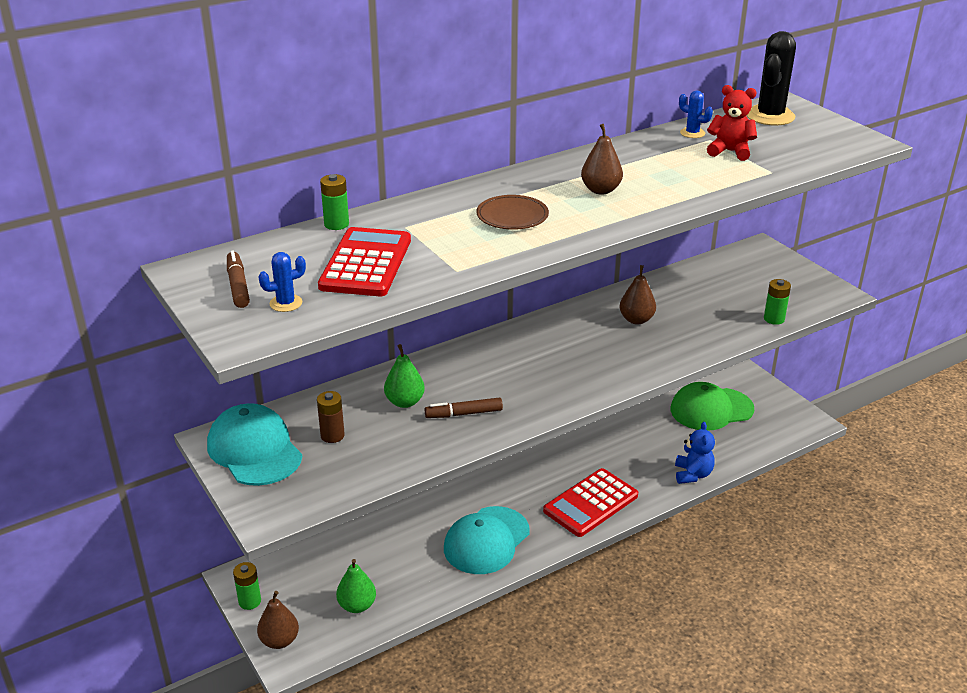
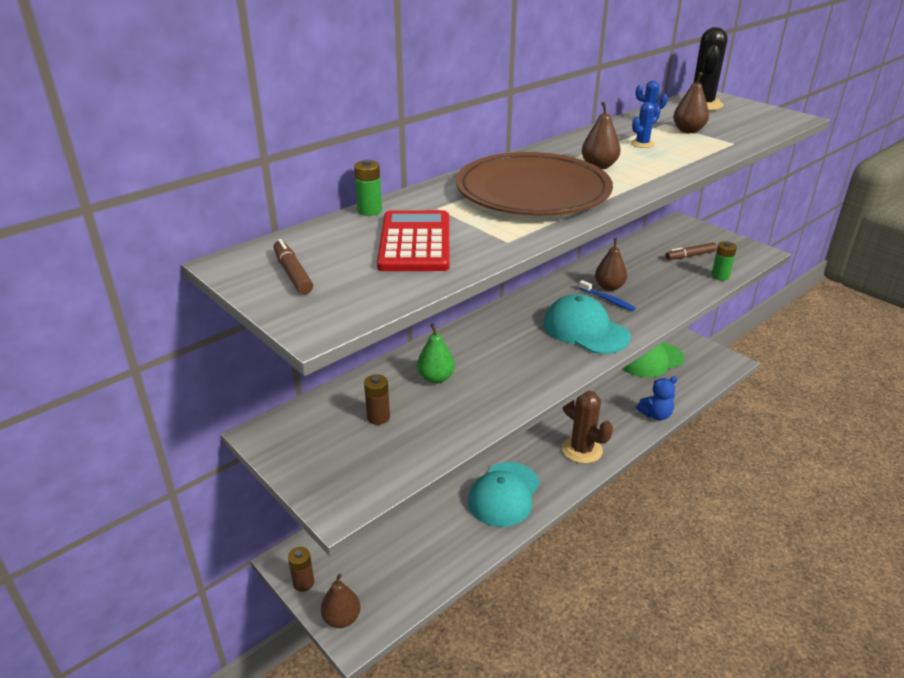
camera: 10 degrees left, 0 degrees up
(250, 601) = (303, 582): green battery -> brown battery
(254, 450) = (306, 440): turquoise cap -> turquoise cap (585, 330)
(286, 303) = (350, 286): blue cactus -> blue cactus (642, 144)
(357, 605) = (406, 572): green pear -> none
(464, 414) = (494, 383): brown marker -> brown marker (690, 256)
(512, 216) = (533, 192): brown plate -> brown plate, size x2.27
(590, 503) = (581, 449): red calculator -> brown cactus
(628, 335) = (607, 300): none -> blue toothbrush
(692, 474) = (655, 415): blue teddy bear -> blue teddy bear turned 75 degrees clockwise
(730, 151) = (688, 131): red teddy bear -> brown pear

